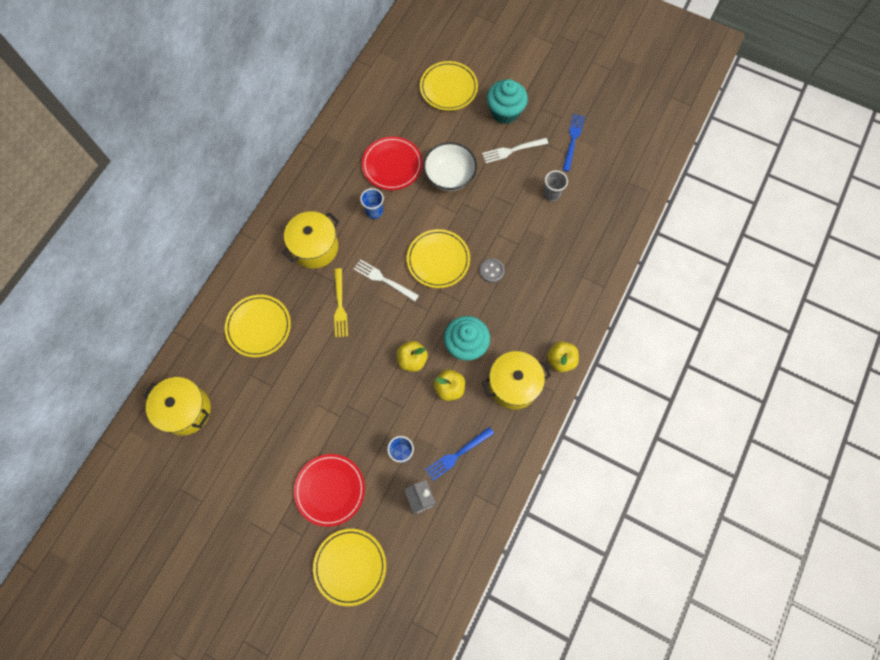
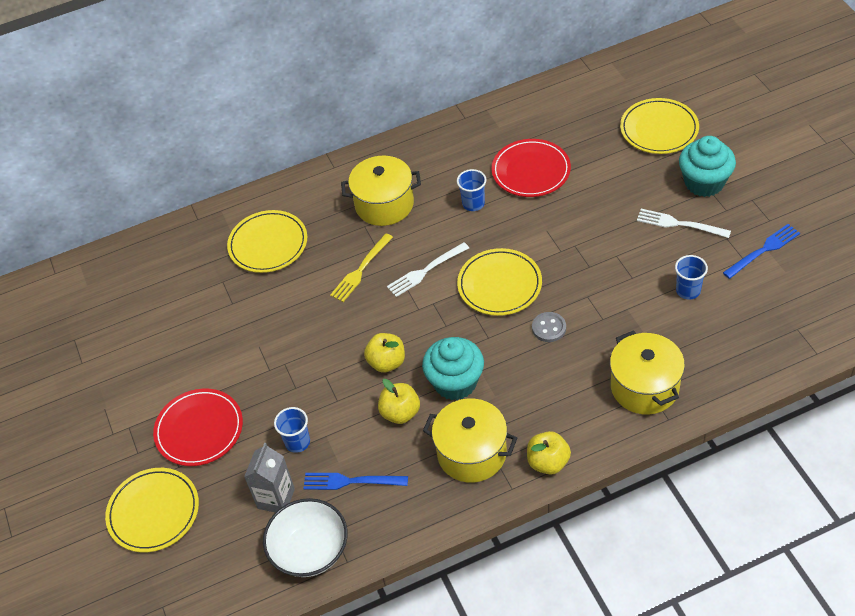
camera: 45 degrees right, 20 degrees down
(186, 410) = (140, 277): yellow pot -> yellow pot (644, 387)
(383, 279) = (425, 271): white fork -> white fork turned 105 degrees counterclockwise
(449, 176) = (584, 212): white bowl -> white bowl (310, 550)
(551, 194) = (688, 291): grey cup -> blue cup

